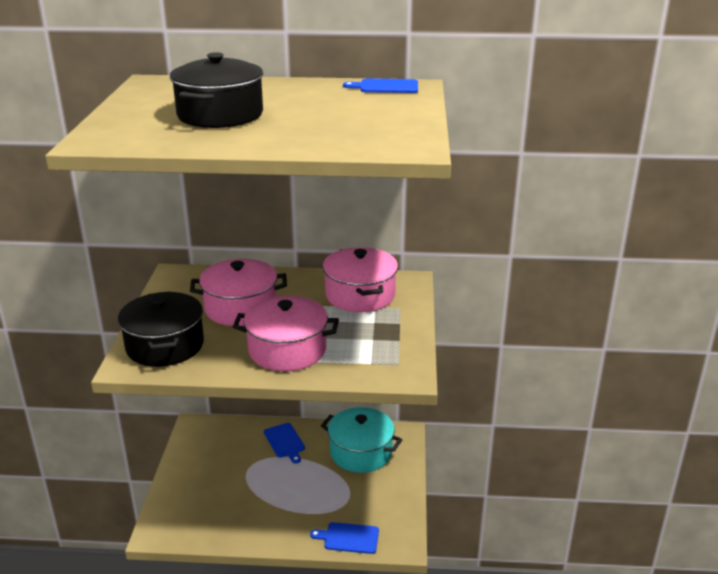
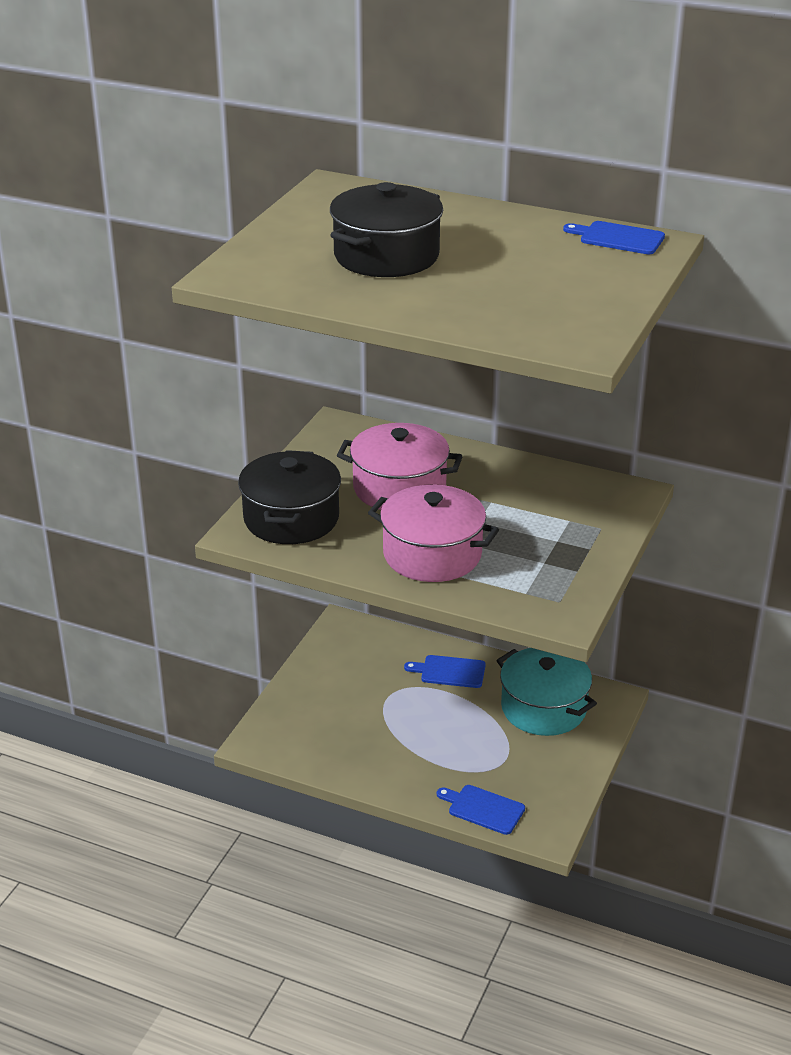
camera: 20 degrees right, 5 degrees up
(285, 442) = (450, 671): blue cutting board -> blue cutting board turned 105 degrees clockwise
(360, 295) = (557, 500): pink pot -> none

